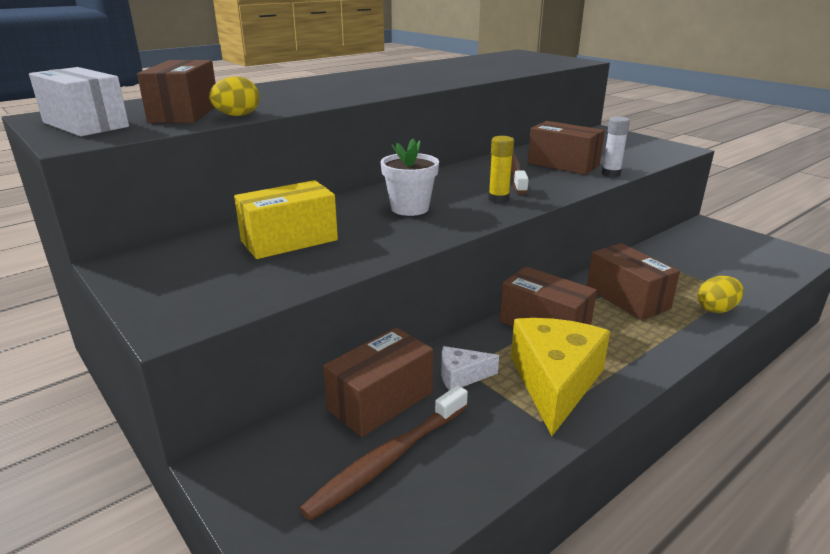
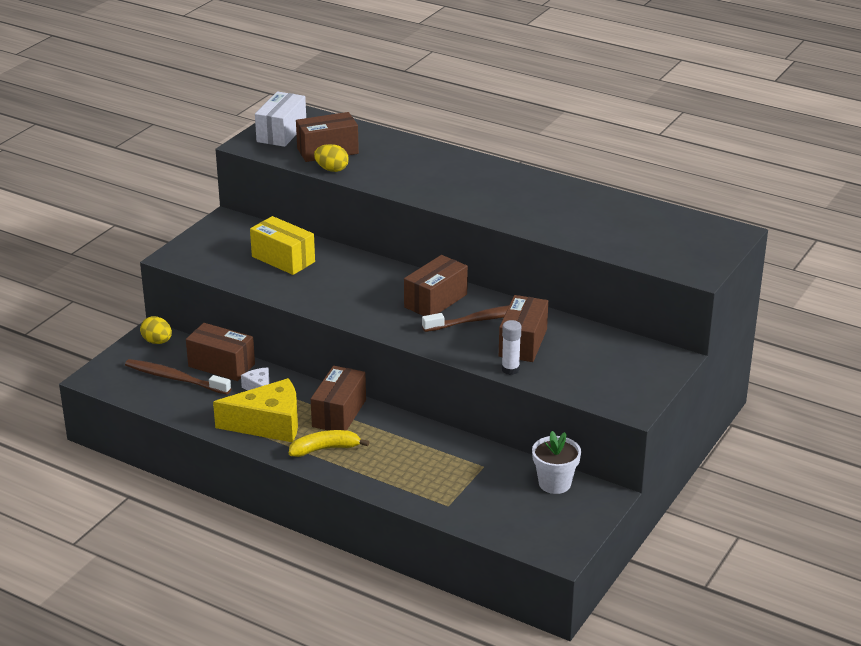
camera: 70 degrees right, 5 degrees up
(410, 208) = (364, 289): white flower pot -> white flower pot (554, 483)
(498, 199) = (406, 322): yellow glue stick -> none
(622, 348) = (325, 449): none -> yellow banana
(627, 298) = (403, 449): brown box -> brown box (435, 301)
(716, 309) = (409, 494): yellow egg -> yellow egg (157, 342)

